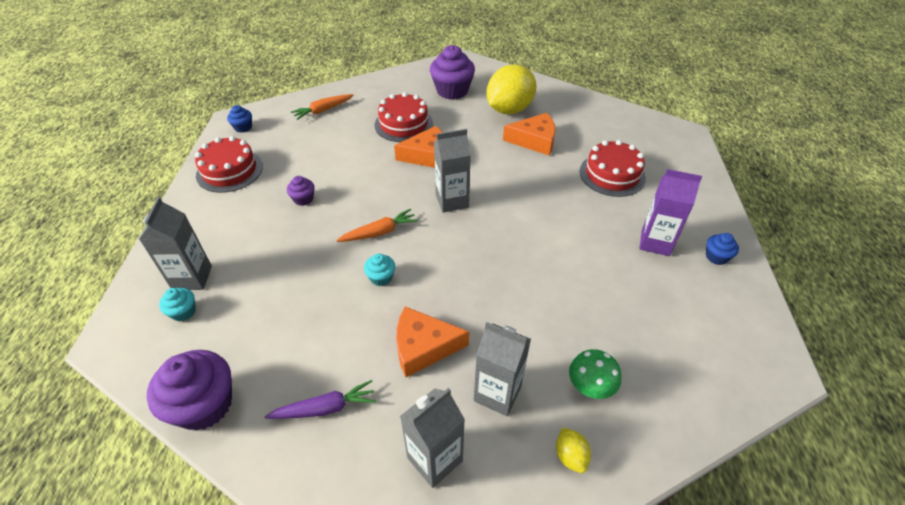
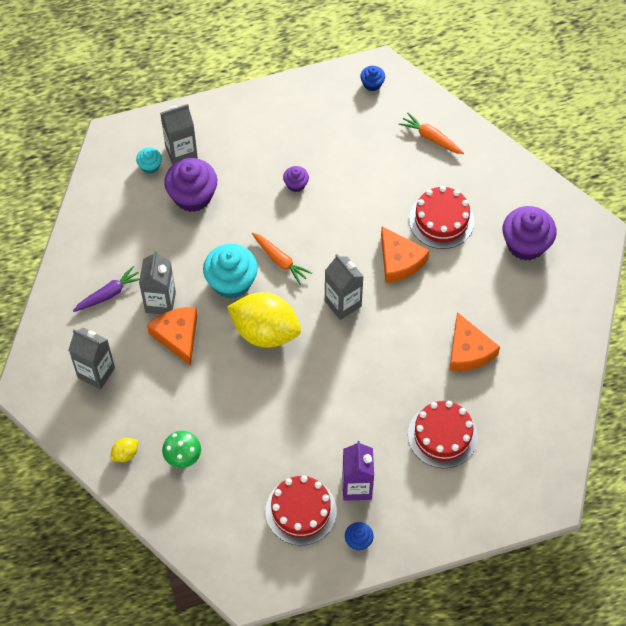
camera: 70 degrees right, 15 degrees up
(204, 405) = (86, 222): purple cupcake -> purple cupcake (192, 196)
(229, 171) = (307, 108): red cake -> red cake (301, 511)
(325, 408) = (109, 294): purple carrot -> purple carrot turned 90 degrees counterclockwise
(381, 277) = (231, 282): turquoise cupcake -> turquoise cupcake, size x2.03
(497, 393) = (156, 396): grey carton -> grey carton (160, 302)
(509, 109) = (515, 312): yellow lemon -> yellow lemon (265, 331)

